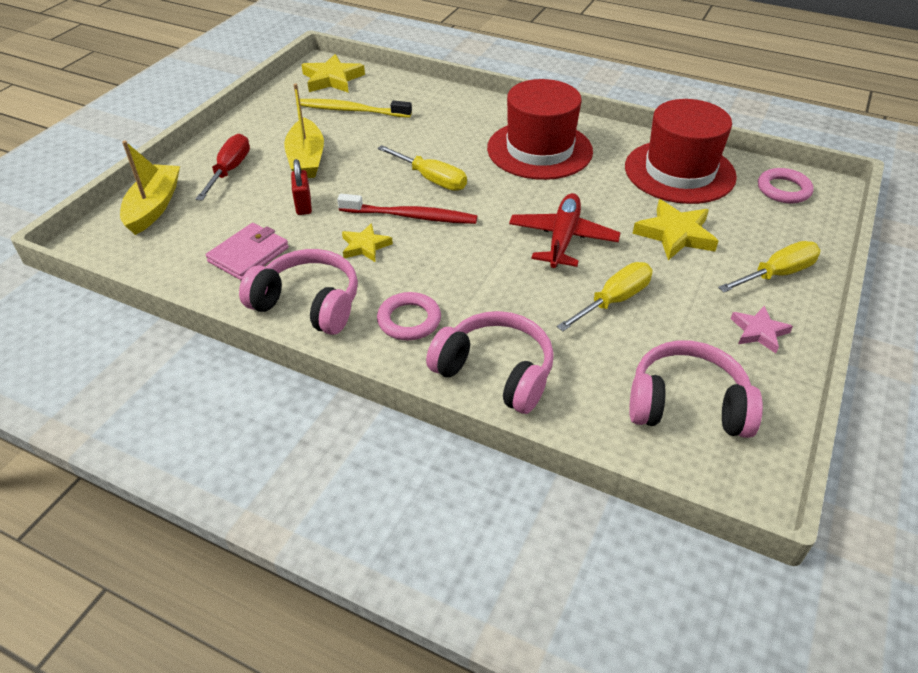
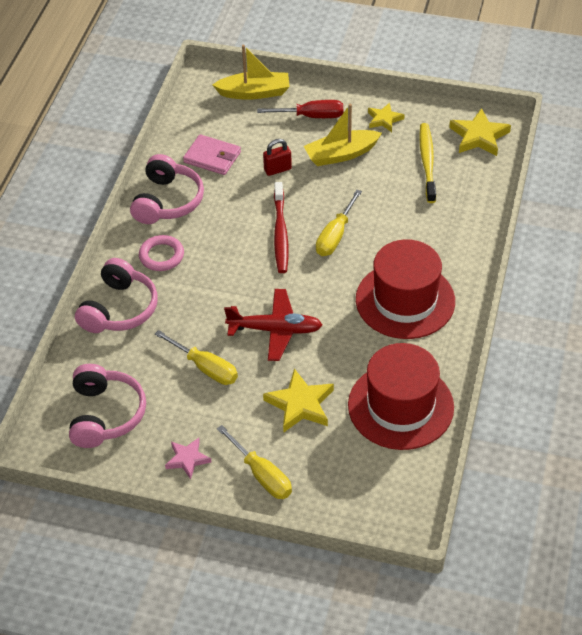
camera: 80 degrees right, 5 degrees up
(365, 246) = (237, 215): yellow star -> yellow star (384, 119)
(783, 190) = (394, 488): pink ring -> none

